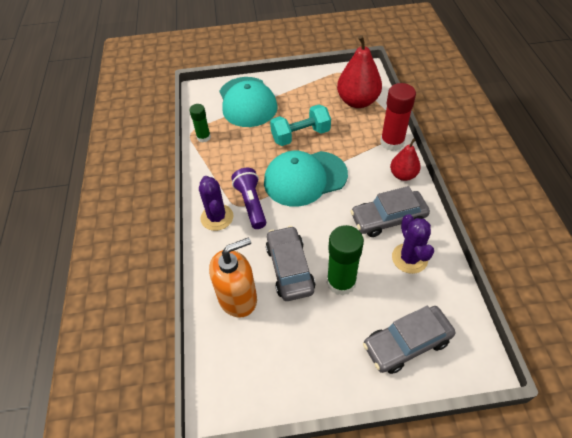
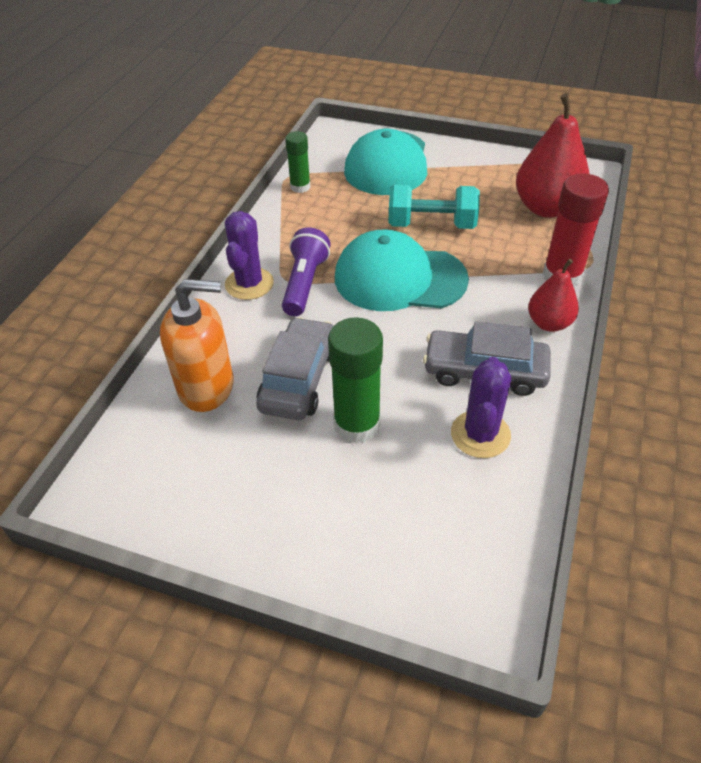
camera: 25 degrees right, 5 degrees down
(406, 343) = (395, 542): grey car -> none

